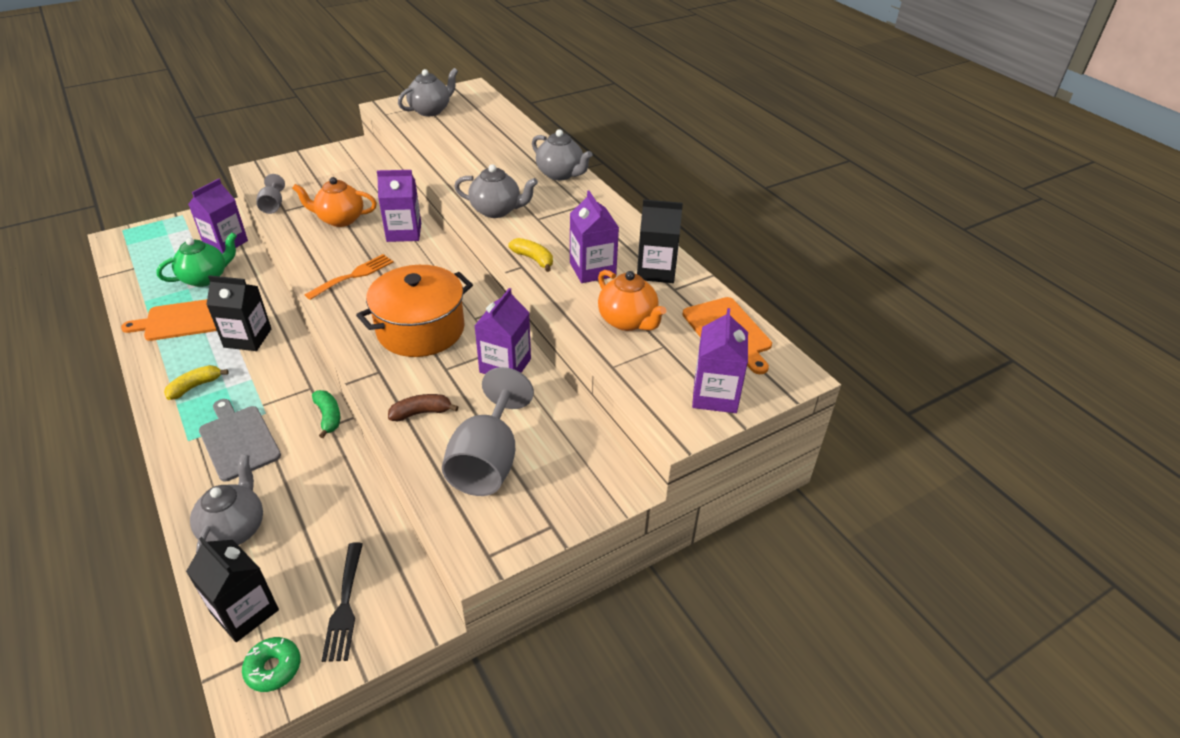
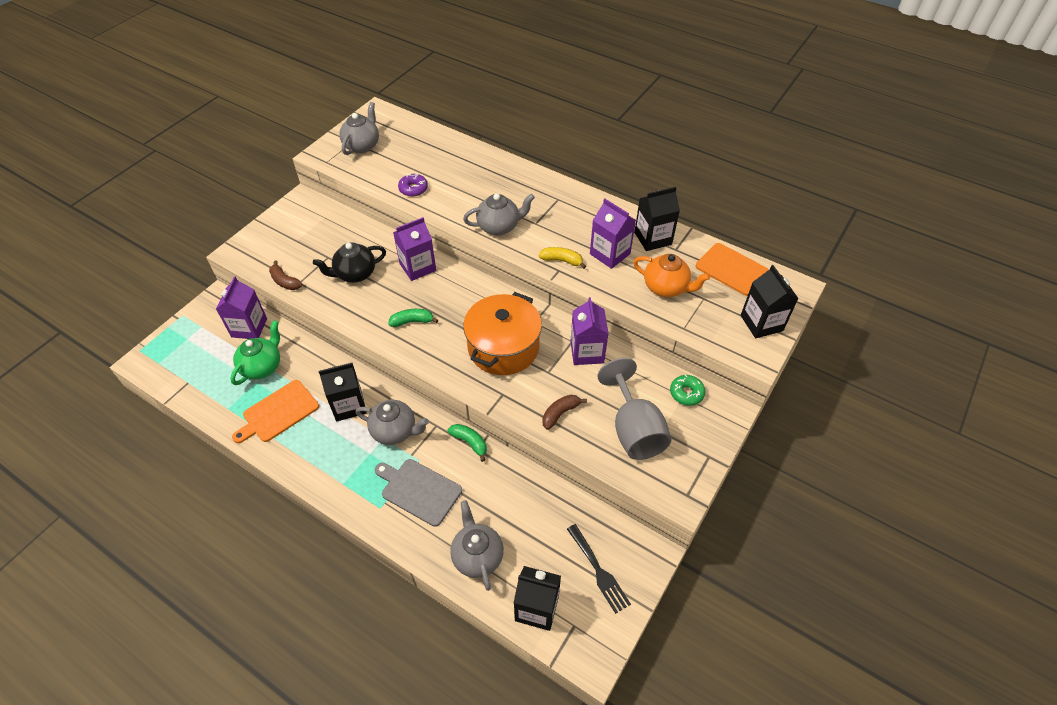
camera: 25 degrees left, 10 degrees up
(195, 386) = (344, 463): yellow banana -> none
(273, 206) = (285, 281): grey goblet -> brown banana
(273, 668) = (588, 634): green donut -> green donut (686, 393)
(340, 219) = (355, 274): orange teapot -> black teapot
(353, 275) = (412, 321): orange fork -> green banana
(443, 156) = (413, 189): none -> purple donut
(561, 174) = (519, 175): grey teapot -> grey teapot (395, 431)
(715, 395) = (761, 323): purple carton -> black carton

